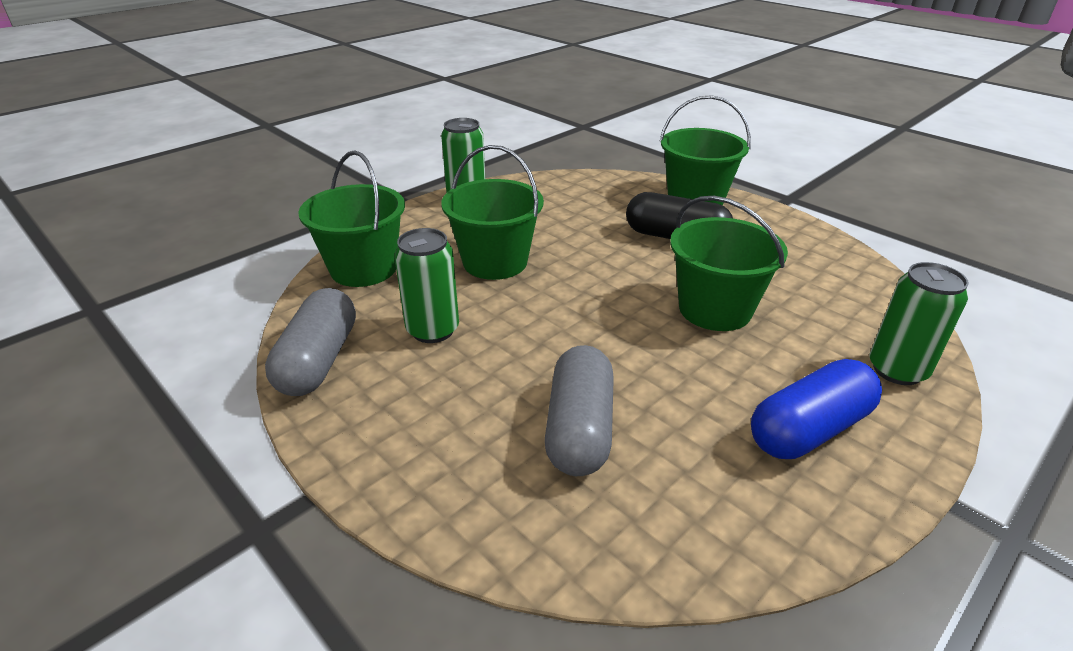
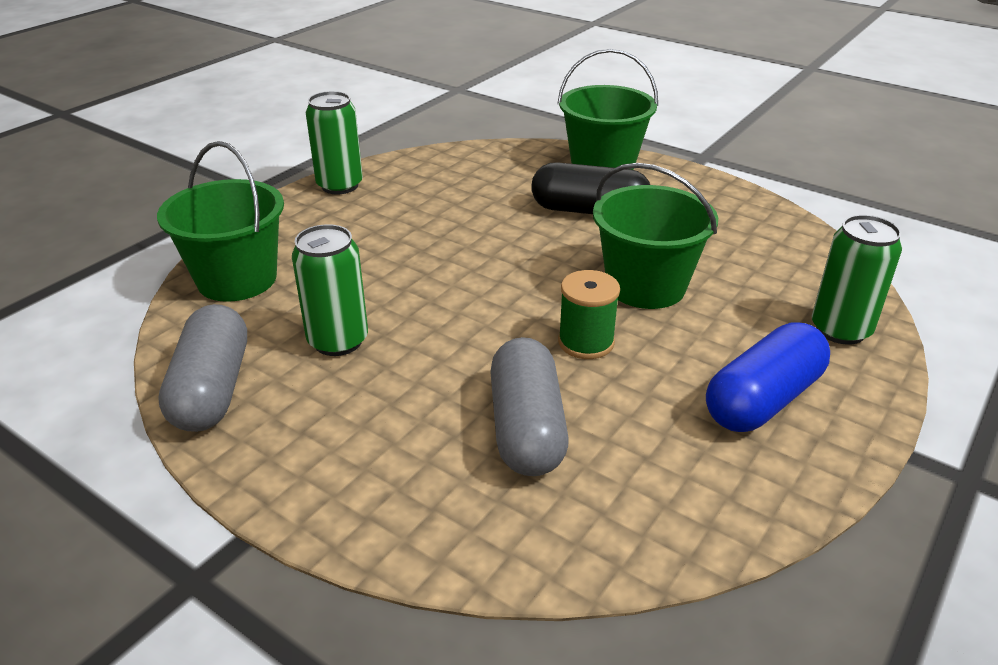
camera: 10 degrees left, 0 degrees up
(495, 262) = (391, 257): green bucket -> none
(649, 355) = (586, 342): none -> green spool

